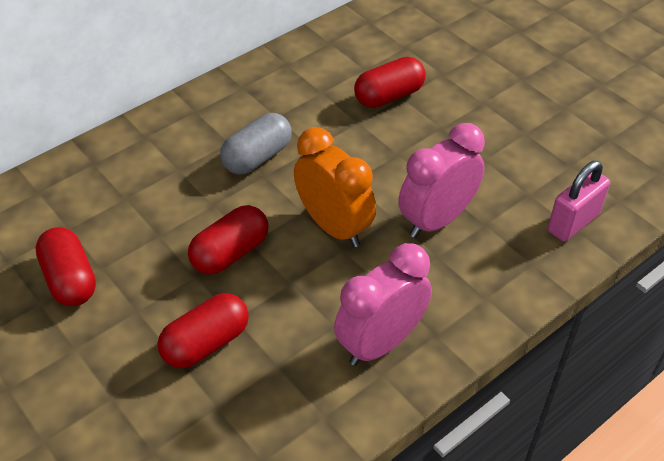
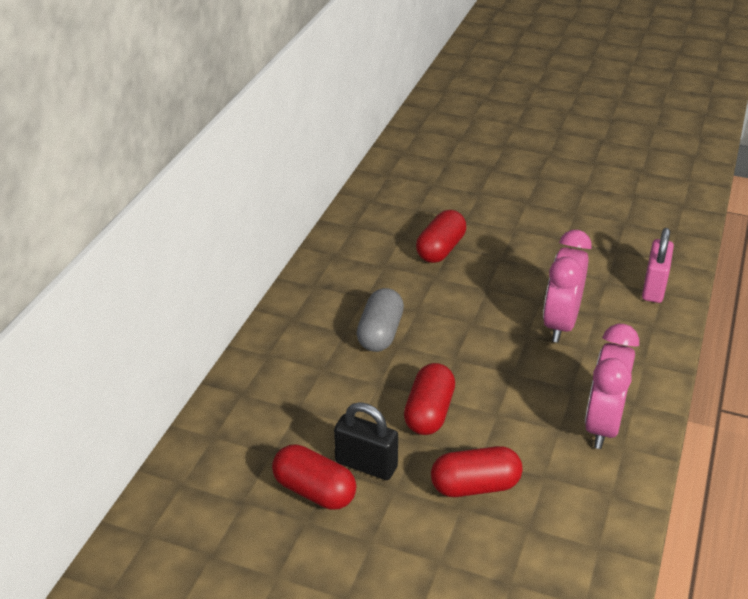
camera: 30 degrees left, 10 degrees down
(132, 276) = (366, 465): none -> black padlock
(206, 343) = (475, 486): red capsule -> red capsule turned 60 degrees clockwise
(334, 226) = (490, 359): orange clock -> none

